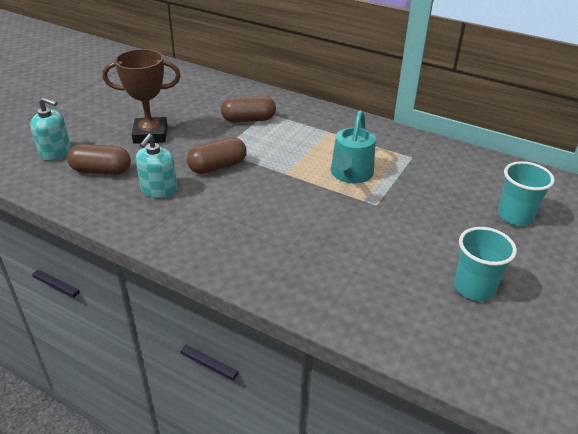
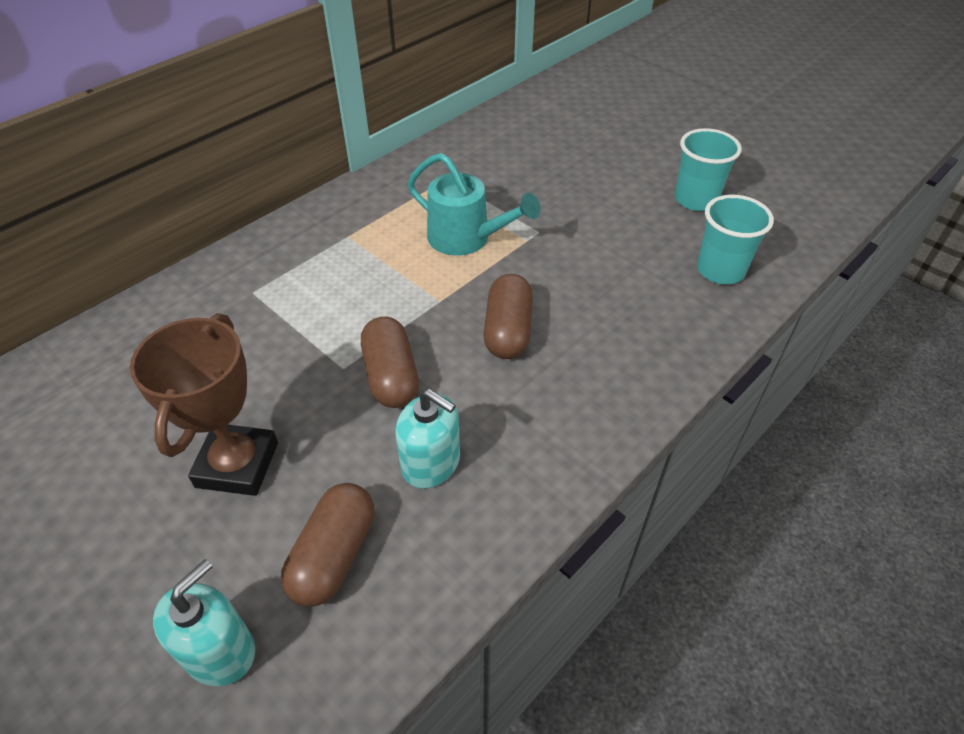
camera: 75 degrees left, 10 degrees up
(248, 120) = (263, 317): brown capsule -> brown capsule (508, 331)
(515, 216) = (586, 140): turquoise cup -> turquoise cup (720, 270)

